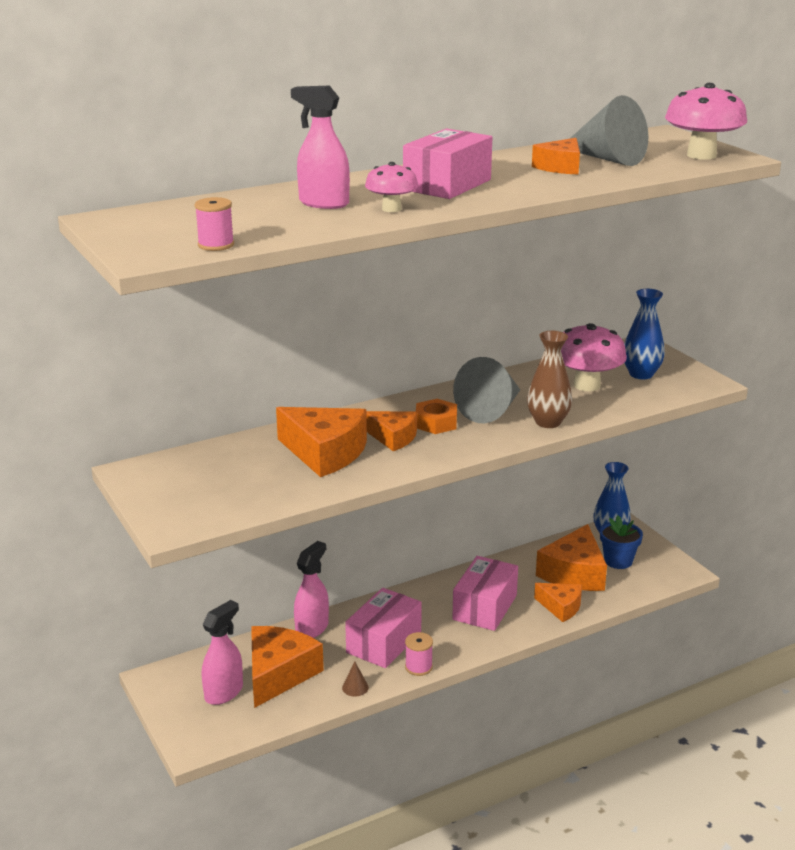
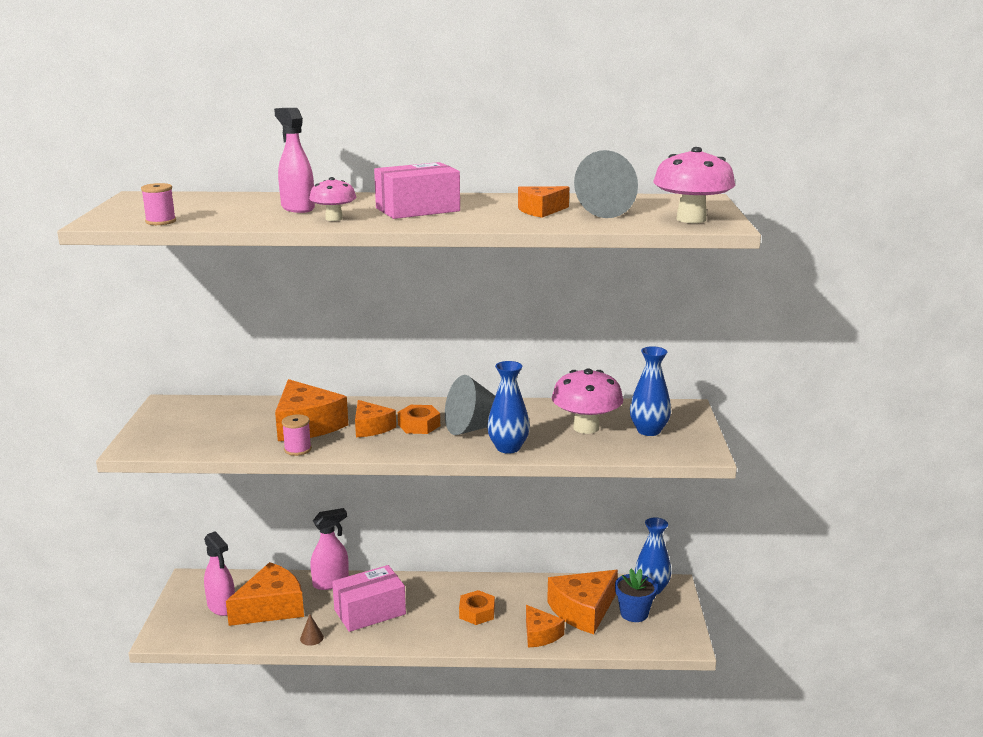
camera: 30 degrees right, 5 degrees down
(224, 692) = (222, 607): pink spray bottle -> pink spray bottle turned 75 degrees clockwise
(418, 667) = (374, 640): pink spool -> pink spool (297, 449)
(484, 607) = (477, 612): pink box -> orange nut
(548, 422) = (508, 448): brown vase -> blue vase

